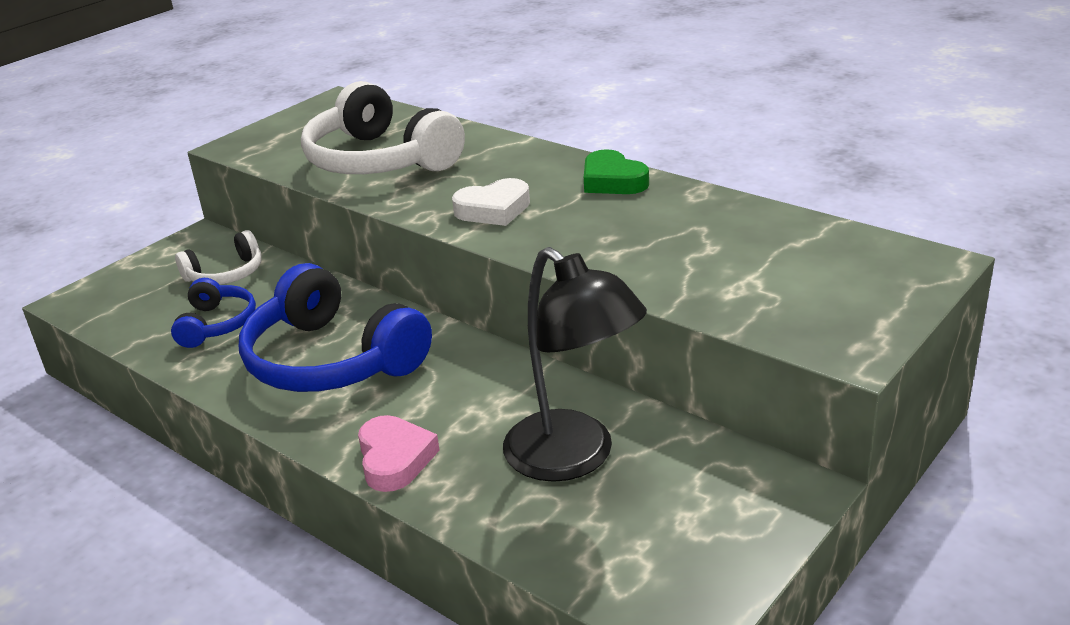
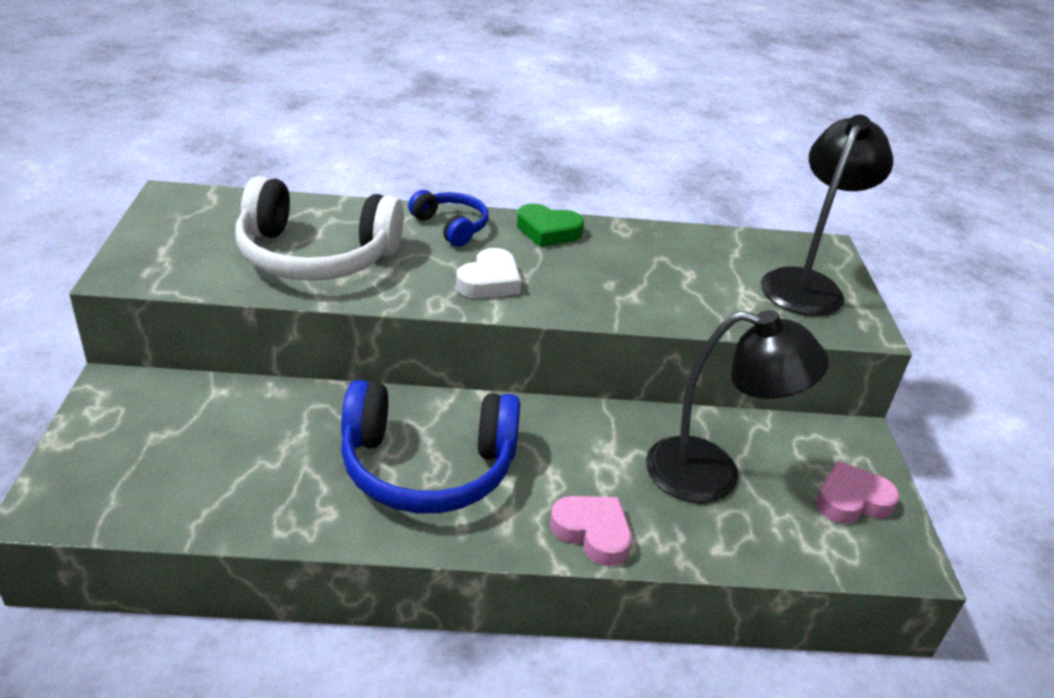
camera: 45 degrees left, 5 degrees up
(217, 324) = (264, 473): blue headphones -> blue headphones (451, 226)
(226, 274) = (202, 417): white headphones -> none
(698, 541) = (851, 500): none -> pink heart
(843, 290) = (806, 284): none -> black lamp

